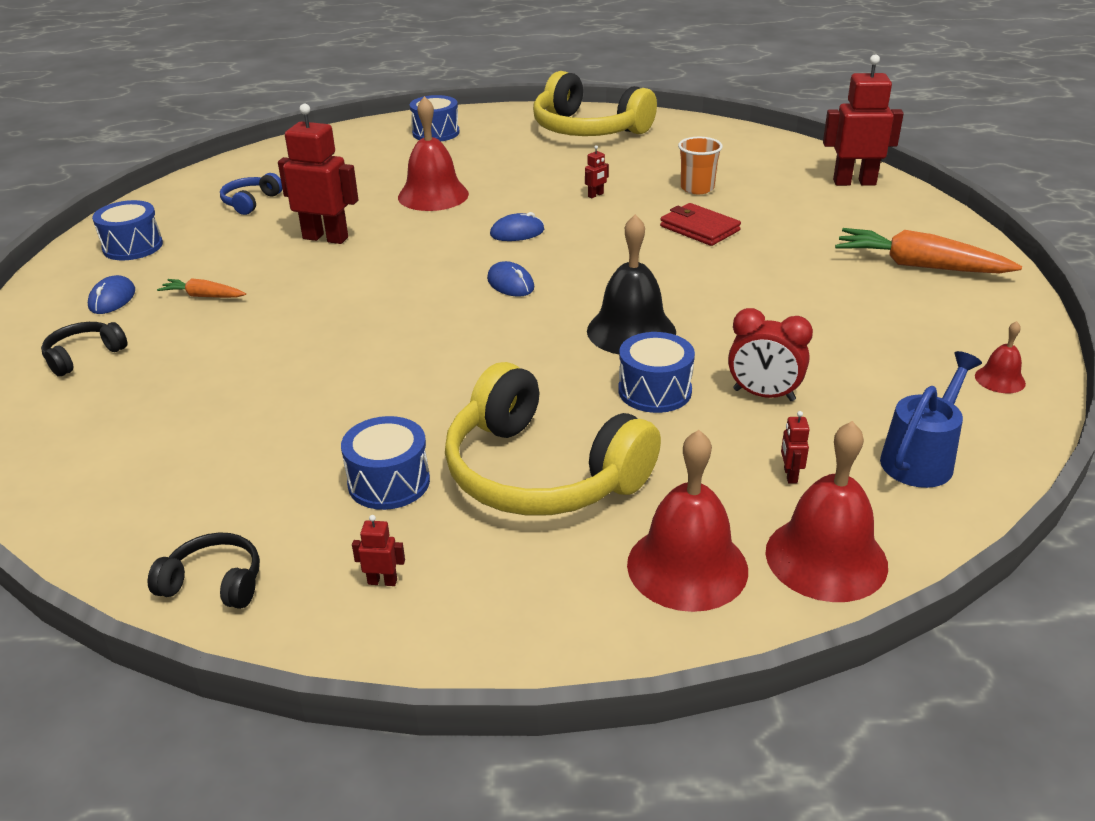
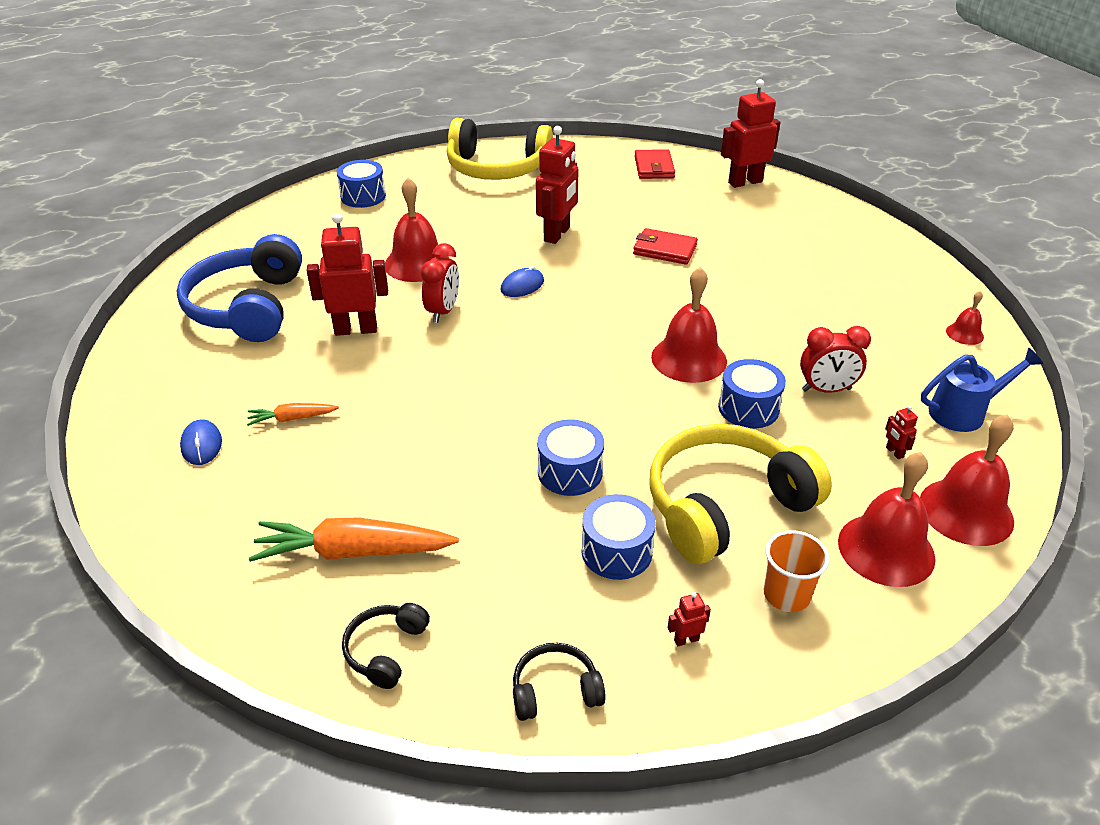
camera: 25 degrees left, 5 degrees up
(84, 356) = (230, 513): black headphones -> black headphones (385, 650)
(133, 246) = (169, 383): blue drum -> blue drum (570, 472)
(250, 202) = (247, 307): blue headphones -> blue headphones, size x2.21
(419, 239) = (443, 312): none -> red clock
(510, 283) = (558, 337): blue mouse -> none
(541, 473) = (725, 505): yellow headphones -> yellow headphones turned 135 degrees clockwise
(596, 195) = (557, 234): red robot -> red robot, size x2.47
(631, 331) = (689, 358): black bell -> red bell
(697, 188) = (633, 211): orange cup -> orange cup (786, 595)
(759, 153) = (654, 167): none -> red wallet
(919, 266) = (845, 249): orange carrot -> orange carrot (353, 552)
(921, 458) = (964, 412): blue watering can -> blue watering can turned 60 degrees clockwise

